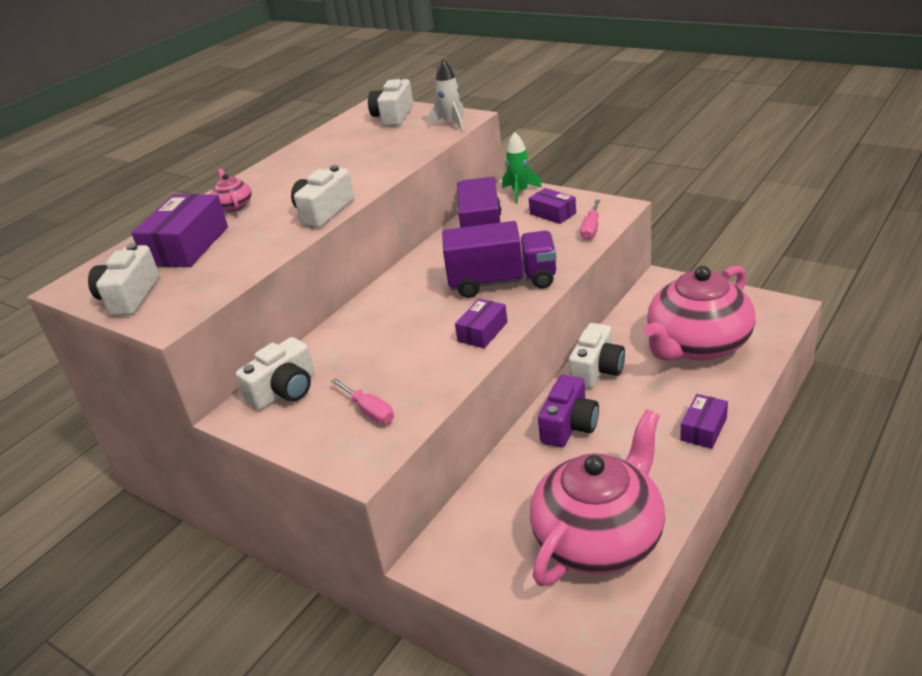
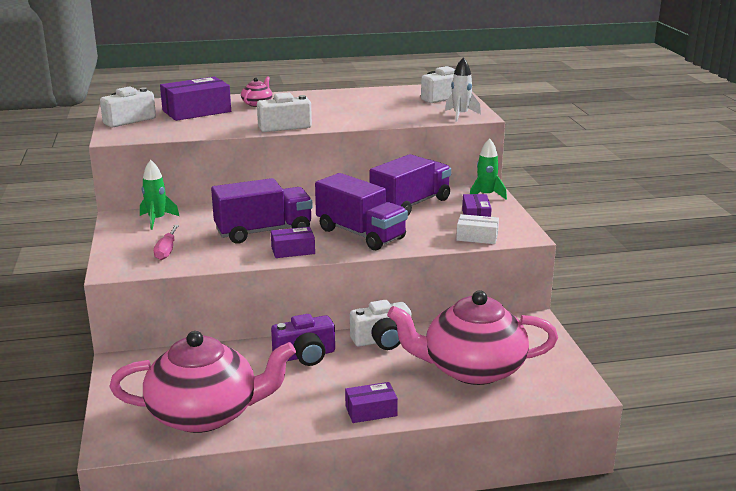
camera: 40 degrees right, 10 degrees down
(285, 390) = (157, 220): white camera -> green rocket
(416, 333) = (263, 231): none -> purple truck
(591, 229) = (477, 237): pink screwdriver -> white box

